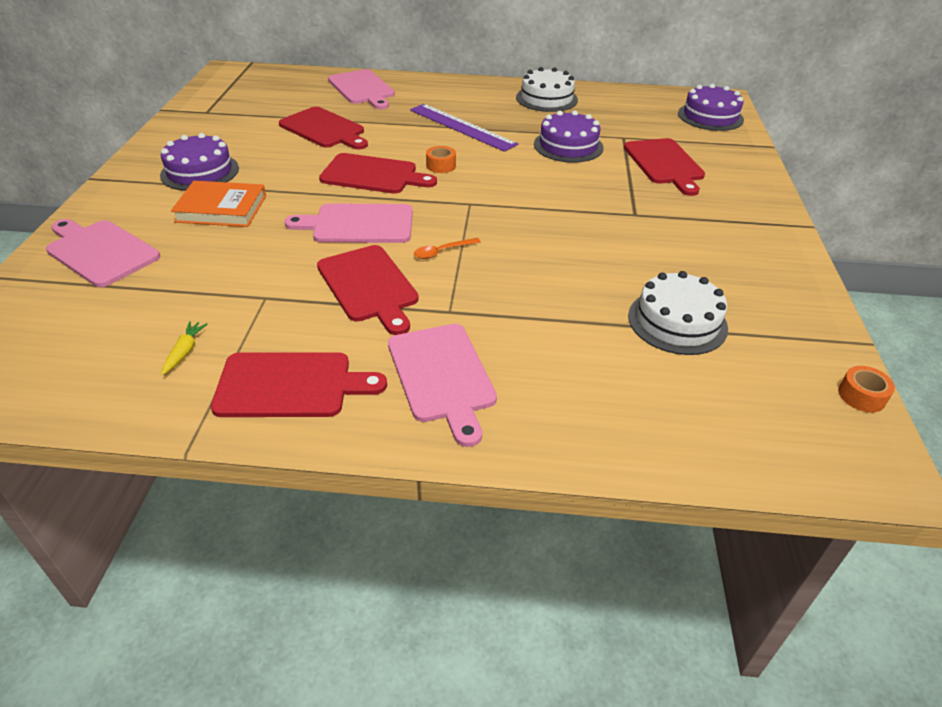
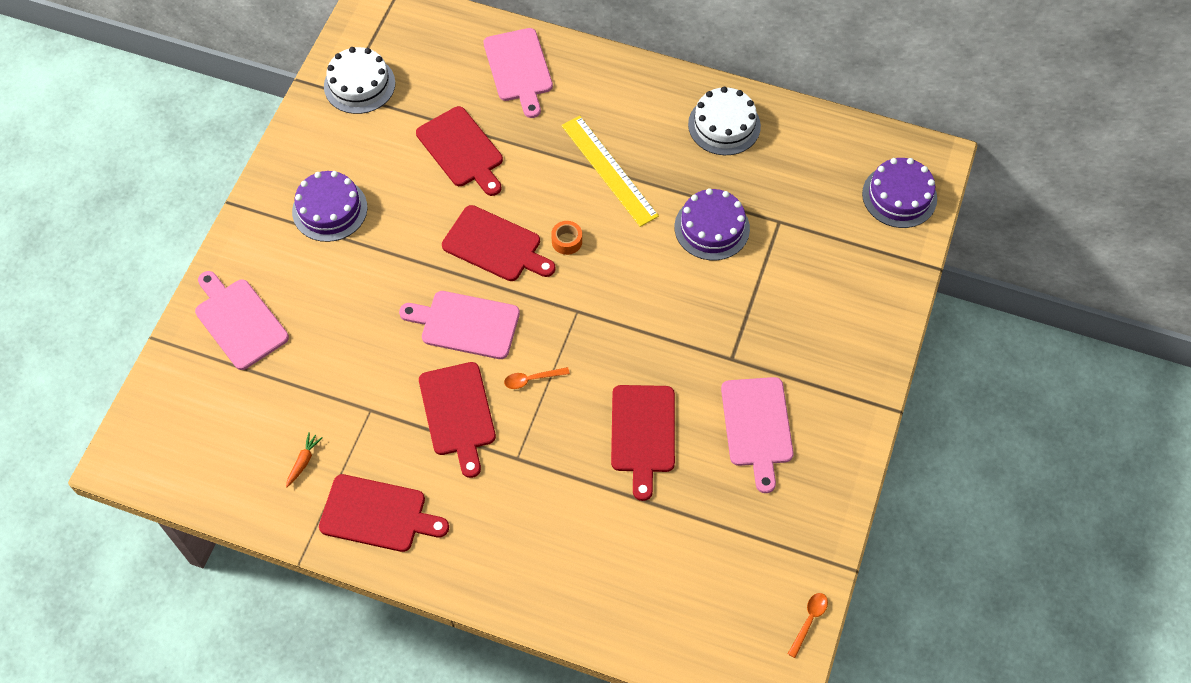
camera: 15 degrees right, 20 degrees up
(185, 352) = (303, 461): yellow carrot -> orange carrot
(221, 209) = (345, 276): orange book -> none
(442, 376) = (492, 529): pink cutting board -> pink cutting board (757, 426)
(462, 127) = (609, 170): purple ruler -> yellow ruler
(665, 164) = (801, 280): red cutting board -> red cutting board (643, 433)
(677, 321) = (702, 510): white cake -> white cake (359, 84)
(861, 396) = (809, 621): orange tape -> orange spoon

